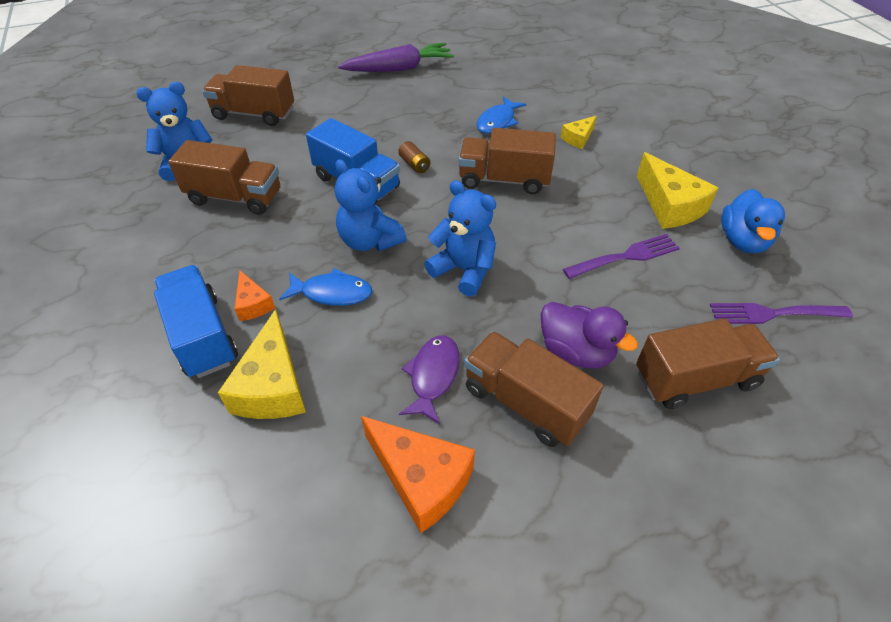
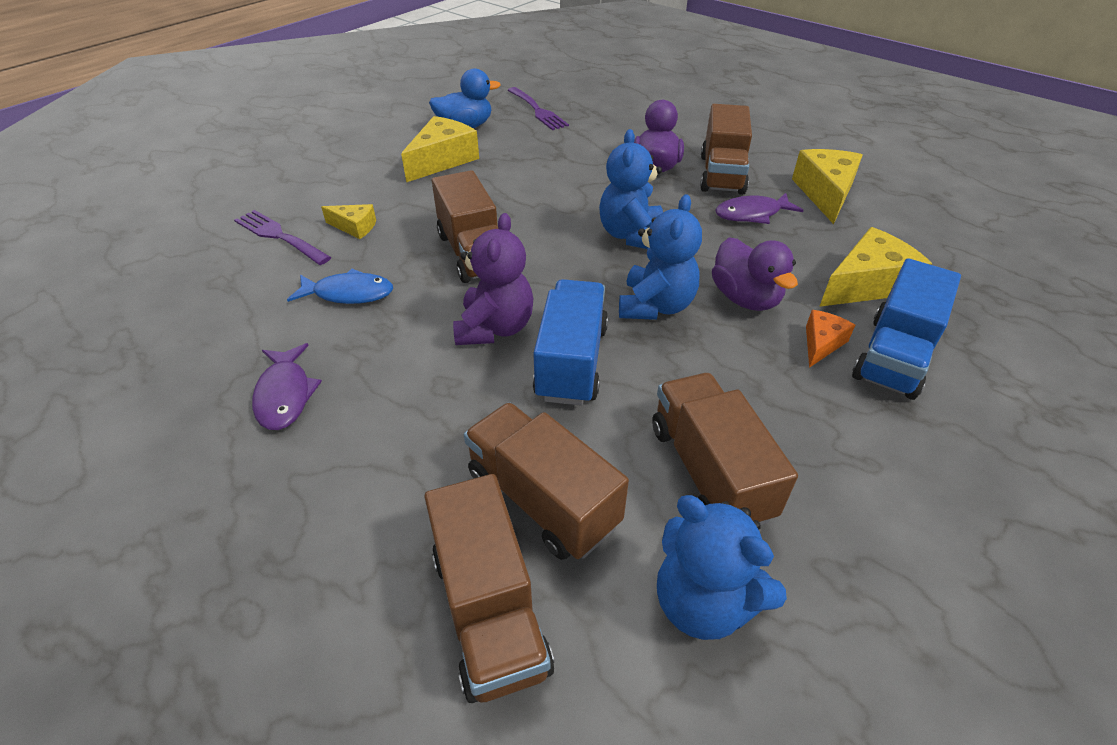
camera: 120 degrees left, 5 degrees down
(332, 293) = (745, 298): blue fish -> purple duck
(399, 69) = (215, 464): purple carrot -> none
(414, 164) = (495, 328): brown battery -> purple teddy bear
(421, 479) = (825, 193): orange cheese -> yellow cheese
(426, 90) = (285, 395): none -> purple fish
(625, 257) = (532, 167): purple fork -> purple fork (279, 236)
(695, 379) = (627, 126): brown truck -> brown truck (542, 499)

